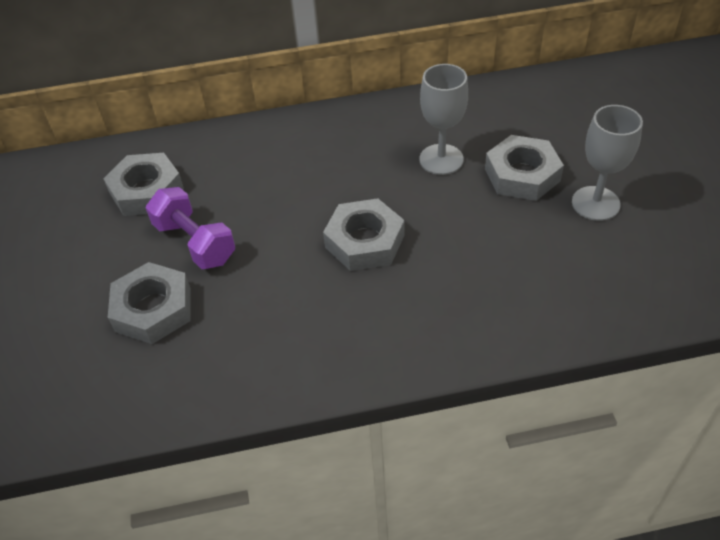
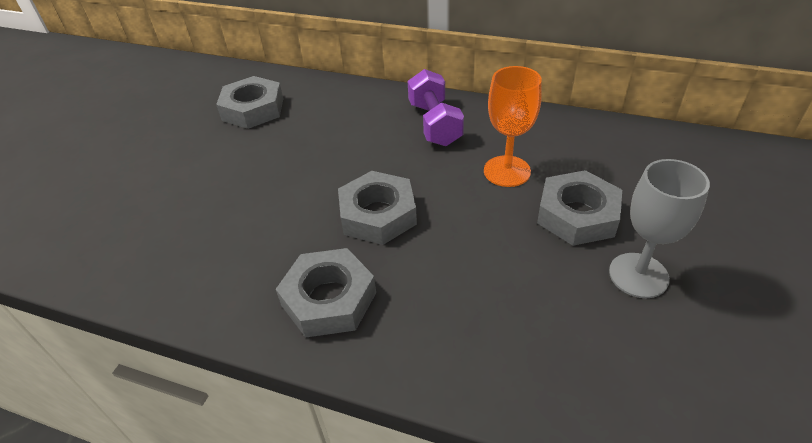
camera: 30 degrees right, 5 degrees down
(153, 309) = (174, 197): grey nut -> grey nut (329, 299)
(195, 243) = (249, 160): purple dumbbell -> purple dumbbell (434, 124)
(441, 159) = (507, 171): grey goblet -> orange goblet

